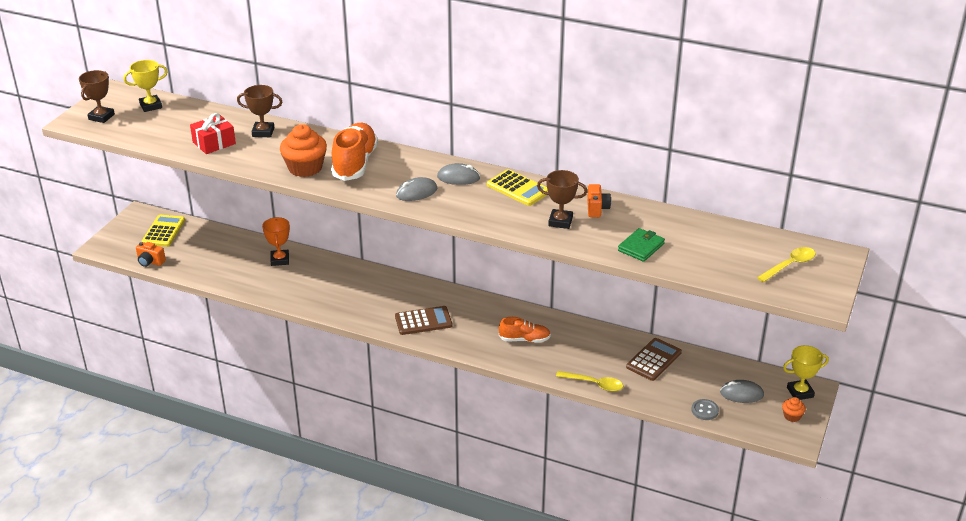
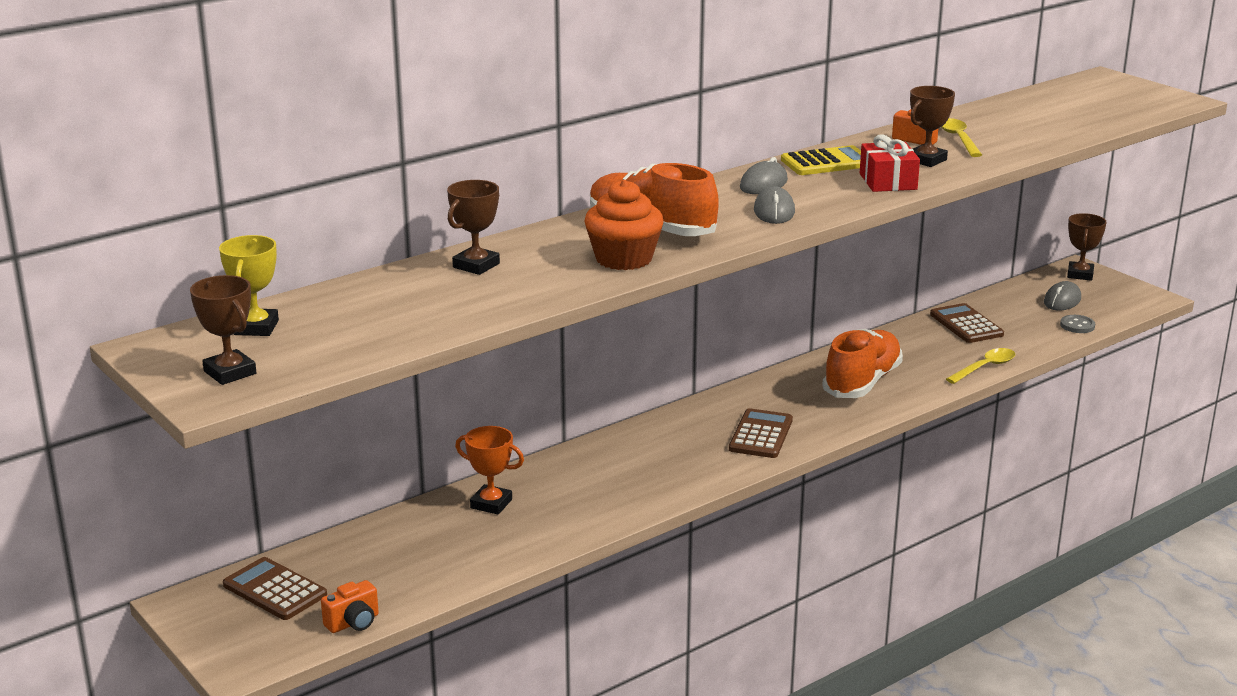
camera: 60 degrees left, 10 degrees down
(163, 231) = (274, 590): yellow calculator -> brown calculator
(214, 143) = (460, 303): red gift -> red gift (888, 181)
(524, 339) = (862, 382): orange shoe -> orange shoe, size x1.74
(641, 247) = (1018, 140): green wallet -> none
(790, 265) = (1108, 96): yellow spoon -> yellow spoon (958, 139)
(792, 416) = (1116, 289): orange cupcake -> none
(800, 392) = (1080, 274): yellow trophy -> brown trophy

